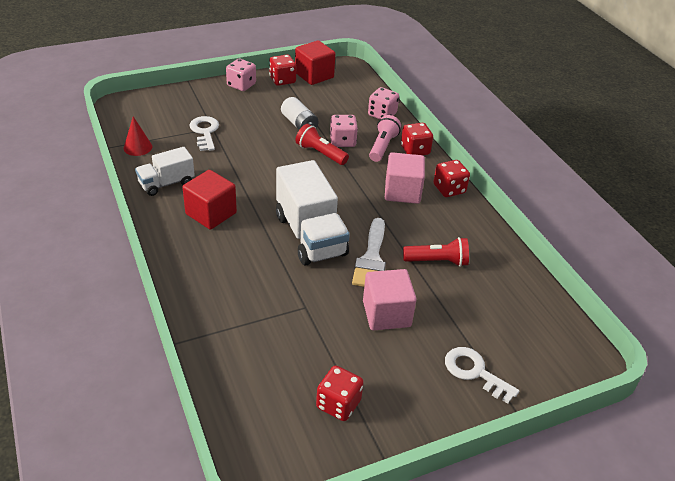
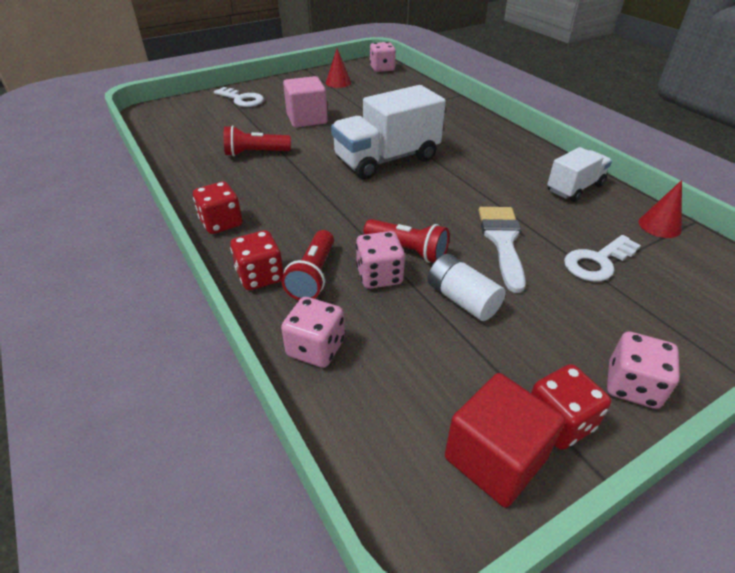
camera: 175 degrees right, 0 degrees up
(205, 132) = (597, 262): white key -> white key turned 75 degrees clockwise
(211, 213) = (499, 166): red cube -> none
(258, 445) = (382, 69): none -> pink dice
(310, 235) = (387, 160): white truck -> white truck turned 90 degrees counterclockwise
(338, 404) = (338, 82): red dice -> red cone
(371, 258) = (321, 149): white brush -> white brush (502, 241)
(382, 146) = (313, 276): pink flashlight -> red flashlight
(402, 192) = (286, 212): pink cube -> none

